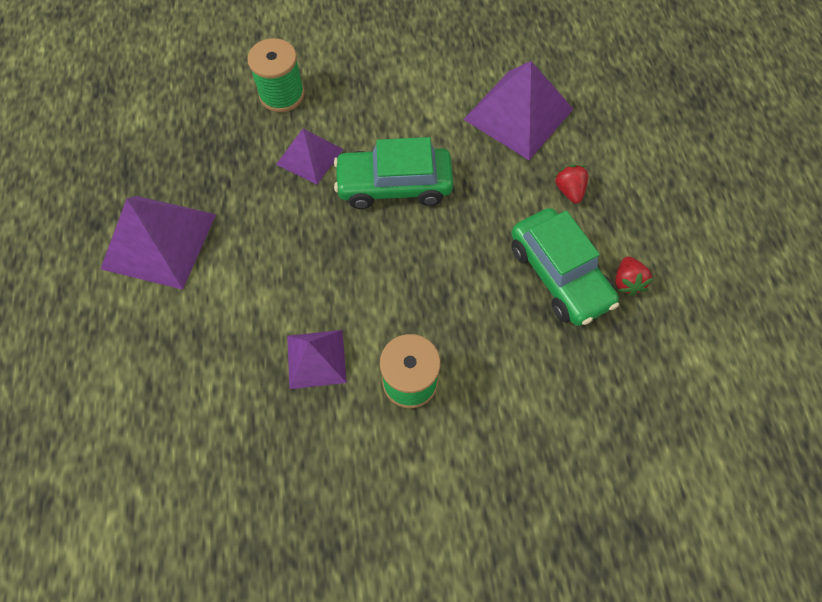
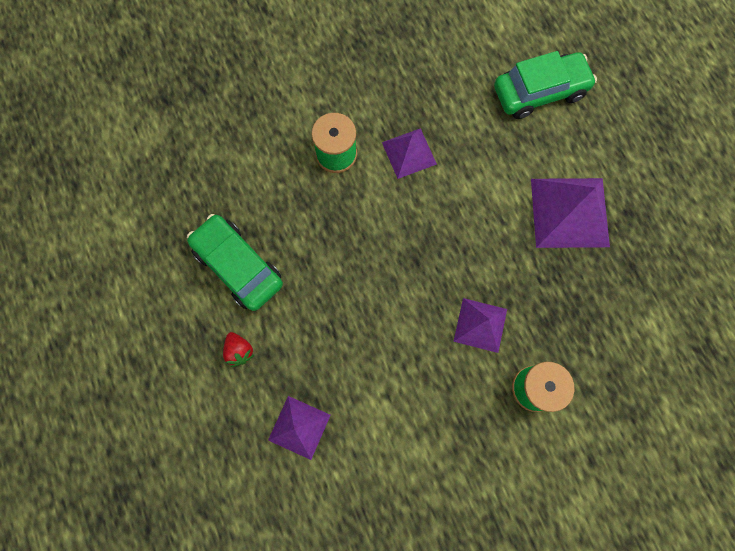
camera: 165 degrees right, 10 degrees up
(394, 185) = (395, 315): green car -> green car (539, 92)
(518, 114) = (299, 427): purple pyramid -> purple pyramid, size x0.60
(627, 282) = (182, 274): red strawberry -> none

